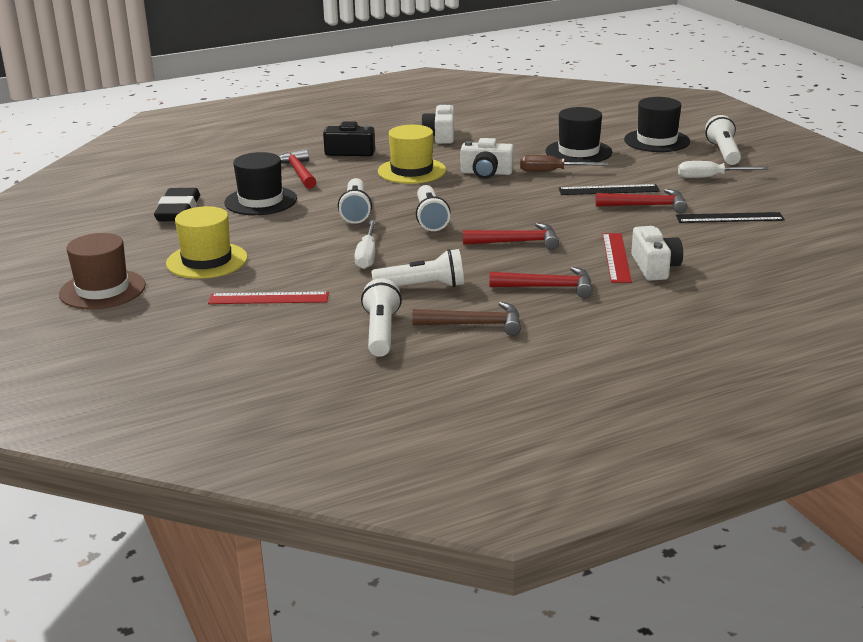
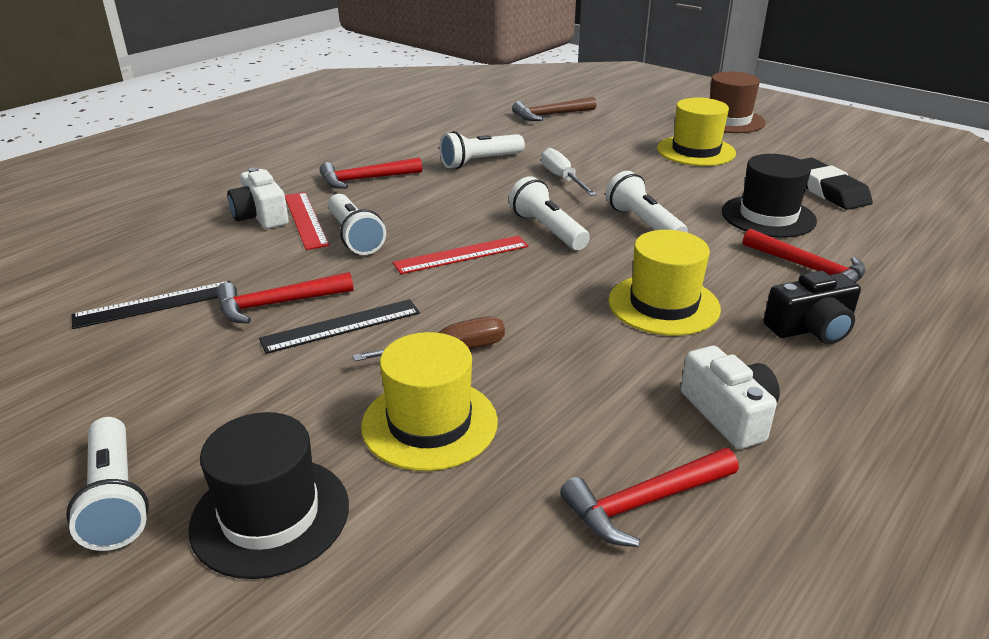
camera: 155 degrees right, 5 degrees up
(268, 298) = (594, 135): red ruler -> red ruler (461, 255)
(381, 332) = (478, 129): white flashlight -> white flashlight (355, 237)
(475, 324) = (410, 144): brown hammer -> brown hammer (550, 115)
(486, 173) = (550, 325): white camera -> none
(517, 242) = (424, 218): red hammer -> red hammer (644, 503)
(578, 152) = (429, 423): black hat -> yellow hat
(710, 177) = (164, 397): white screwdriver -> none

